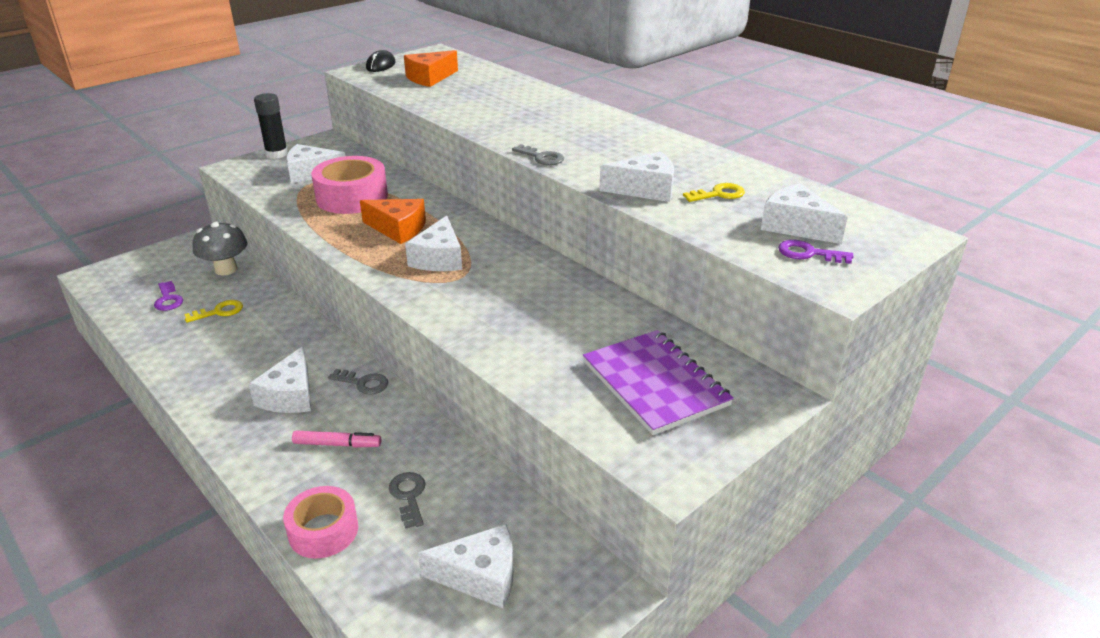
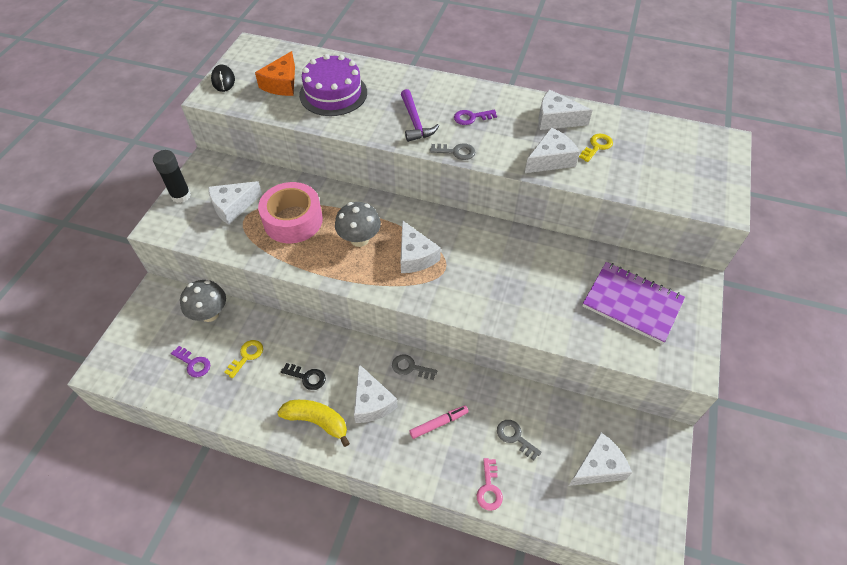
camera: 30 degrees left, 20 degrees up
(219, 388) = (317, 421): none -> yellow banana
(253, 349) = (307, 377): none -> black key
(323, 531) = (489, 489): pink tape -> pink key
(363, 383) = (410, 367): grey key -> grey key turned 150 degrees counterclockwise
(398, 229) = (359, 239): orange cheese -> grey mushroom
(470, 93) = (333, 93): none -> purple cake
(526, 128) = (415, 122): none -> purple hammer
(796, 226) = (662, 160): white cheese -> white cheese (556, 119)
(808, 253) = (688, 183): purple key -> purple key (471, 117)

